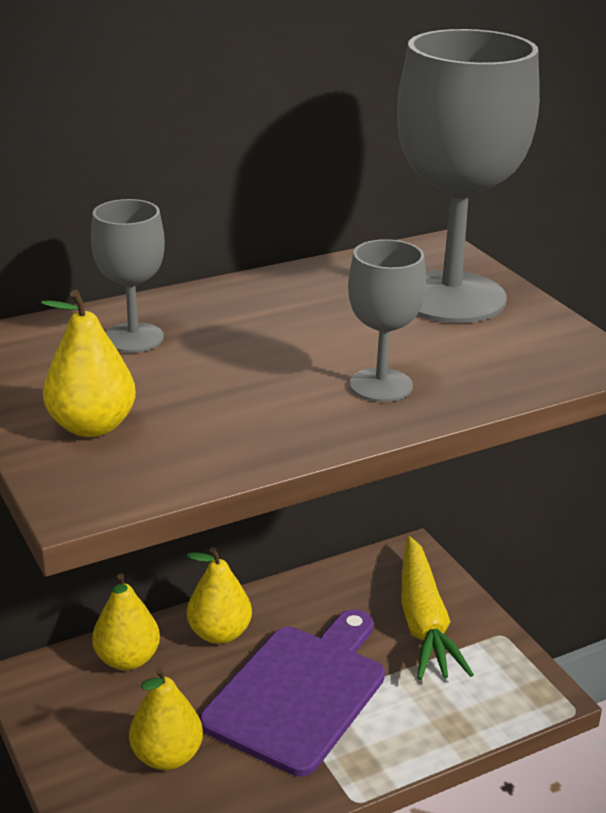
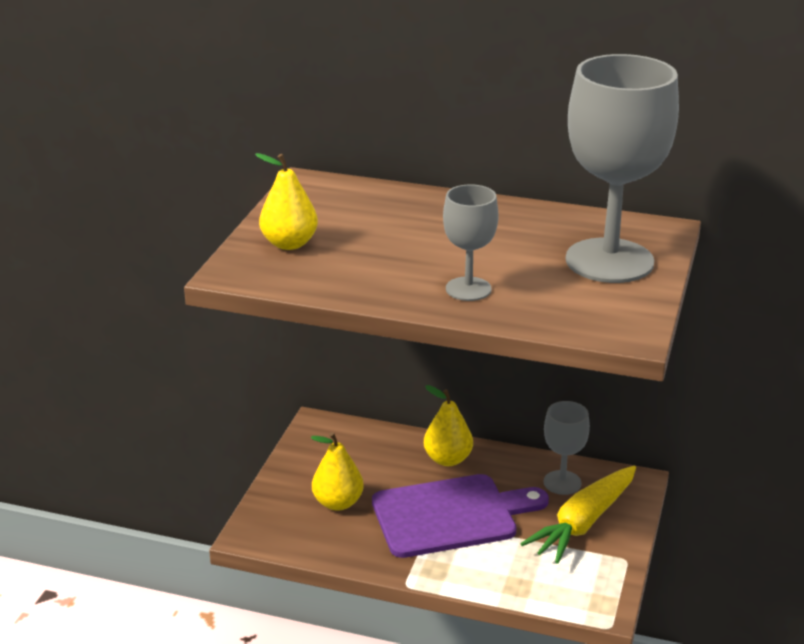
camera: 45 degrees right, 0 degrees up
(127, 659) = (379, 444): yellow pear -> none
(133, 338) = (383, 209): grey goblet -> grey goblet (562, 482)

